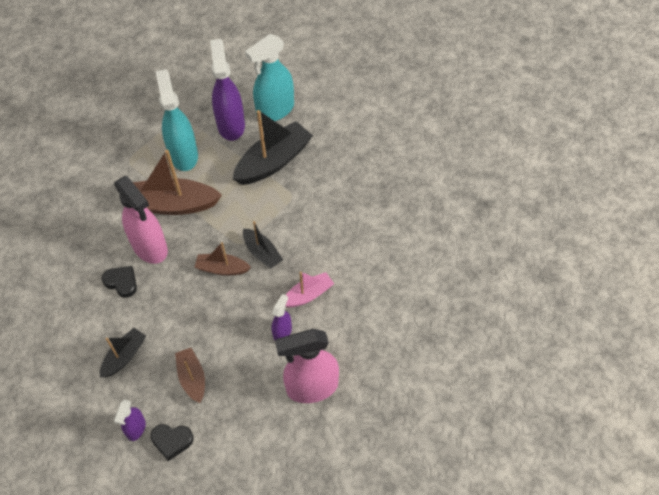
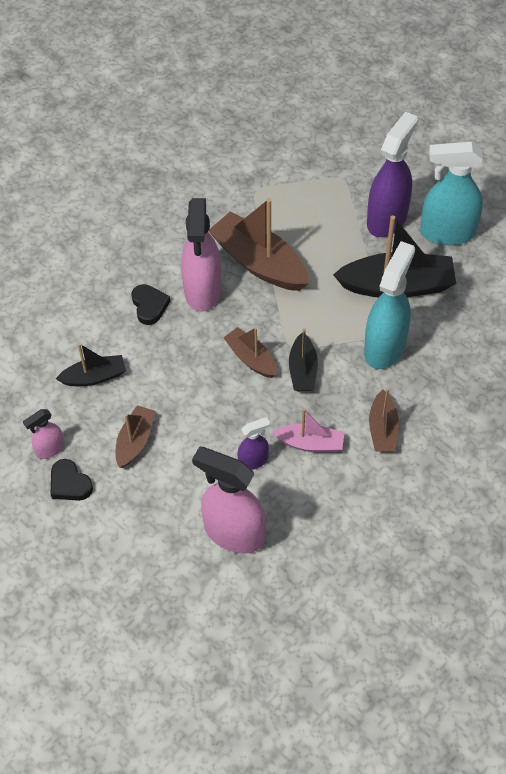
camera: 40 degrees right, 0 degrees up
(136, 429) = (50, 449): purple spray bottle -> pink spray bottle
(183, 155) = (313, 219): turquoise spray bottle -> turquoise spray bottle (385, 347)
(344, 254) = (383, 429): none -> brown boat

